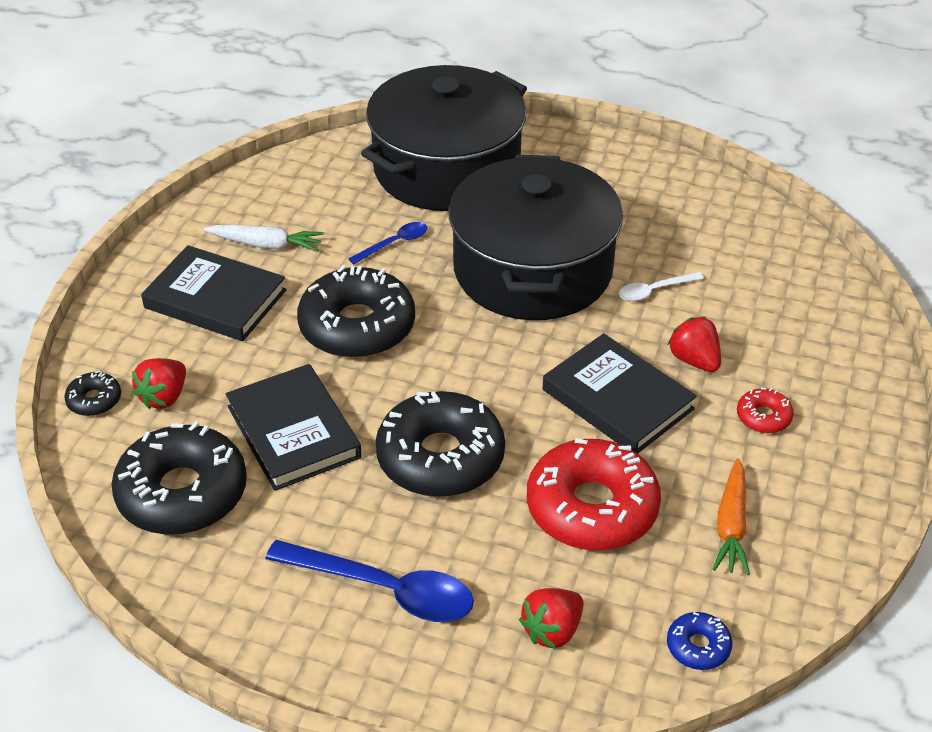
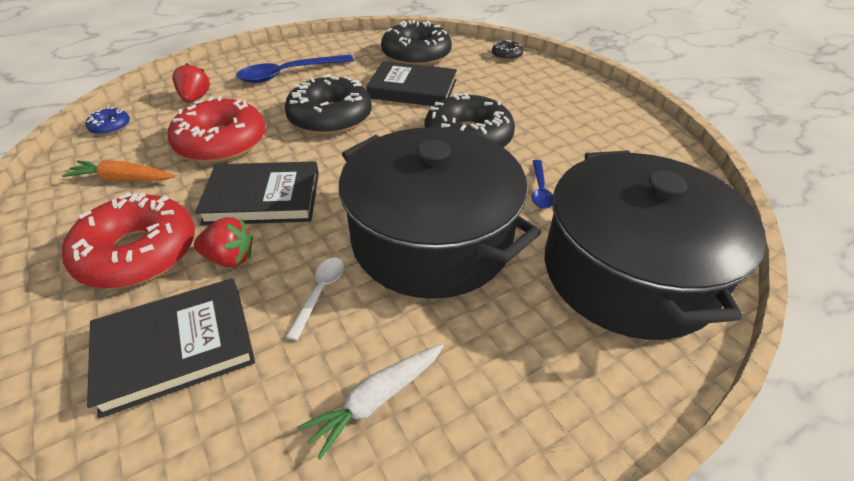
camera: 130 degrees right, 0 degrees up
(164, 397) = (486, 69): red strawberry -> none
(215, 299) = (552, 106): black book -> black book (176, 348)
(266, 245) = (593, 140): white carrot -> white carrot (376, 400)
(731, 525) = (123, 179): orange carrot -> orange carrot turned 45 degrees counterclockwise
(763, 417) = (138, 253): red donut -> red donut, size x2.24

